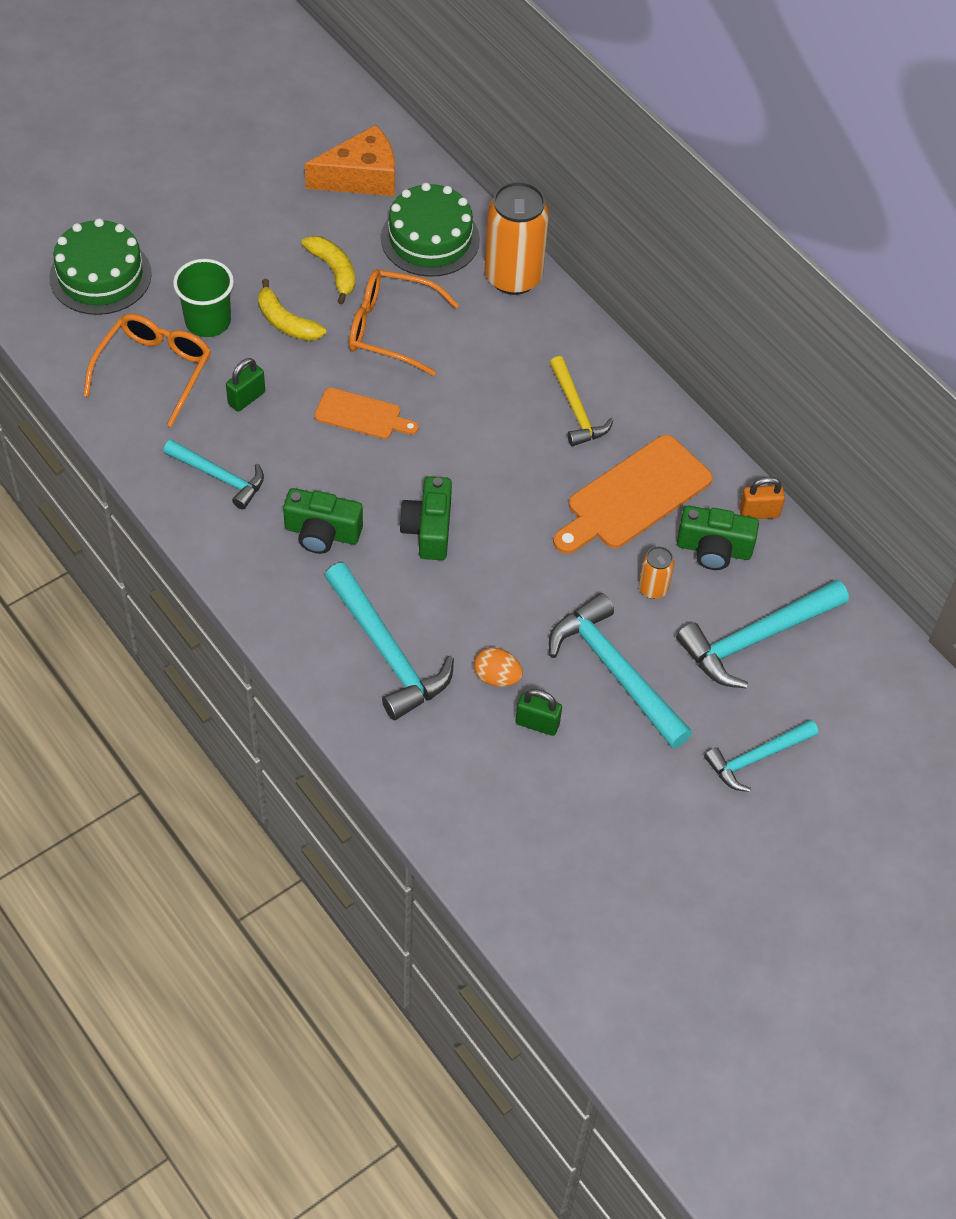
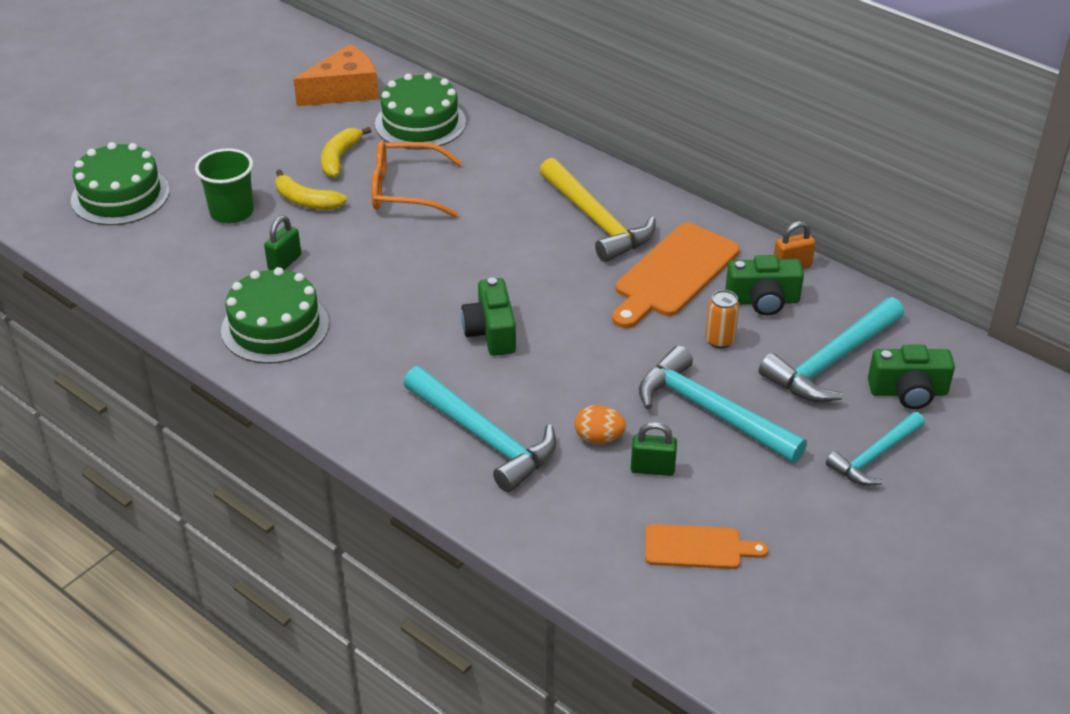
camera: 10 degrees left, 15 degrees down
(154, 371) = (189, 256): orange glasses -> none
(219, 477) = (275, 327): turquoise hammer -> green cake
(322, 533) = (388, 353): green camera -> green camera (908, 392)
(334, 271) = (340, 158): yellow banana -> yellow banana turned 120 degrees counterclockwise
(361, 415) = (398, 257): orange cutting board -> orange cutting board (697, 547)
(513, 277) = (504, 137): orange can -> none
(576, 410) = (596, 221): yellow hammer -> yellow hammer, size x1.58

